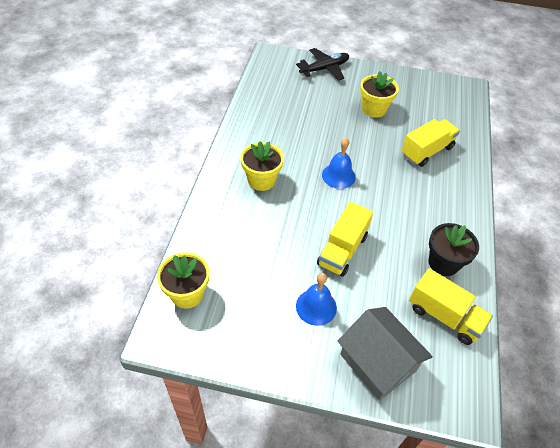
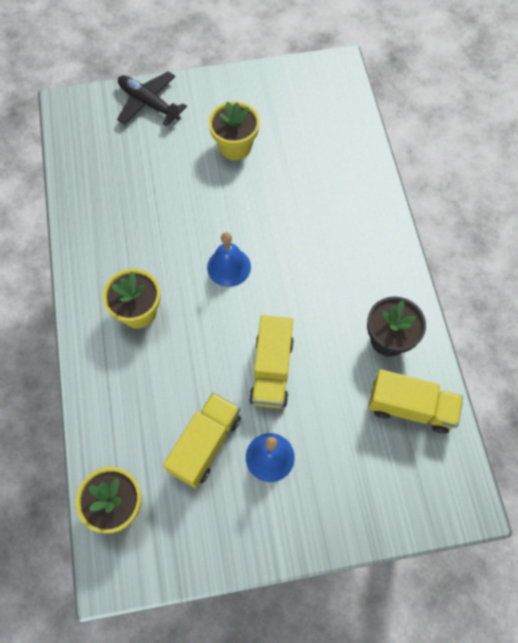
camera: 20 degrees left, 15 degrees up
(324, 69) = (148, 103): black plane -> black plane turned 90 degrees counterclockwise
(378, 362) = (360, 495): grey house -> none
(427, 151) = (320, 188): yellow truck -> yellow truck (205, 444)

